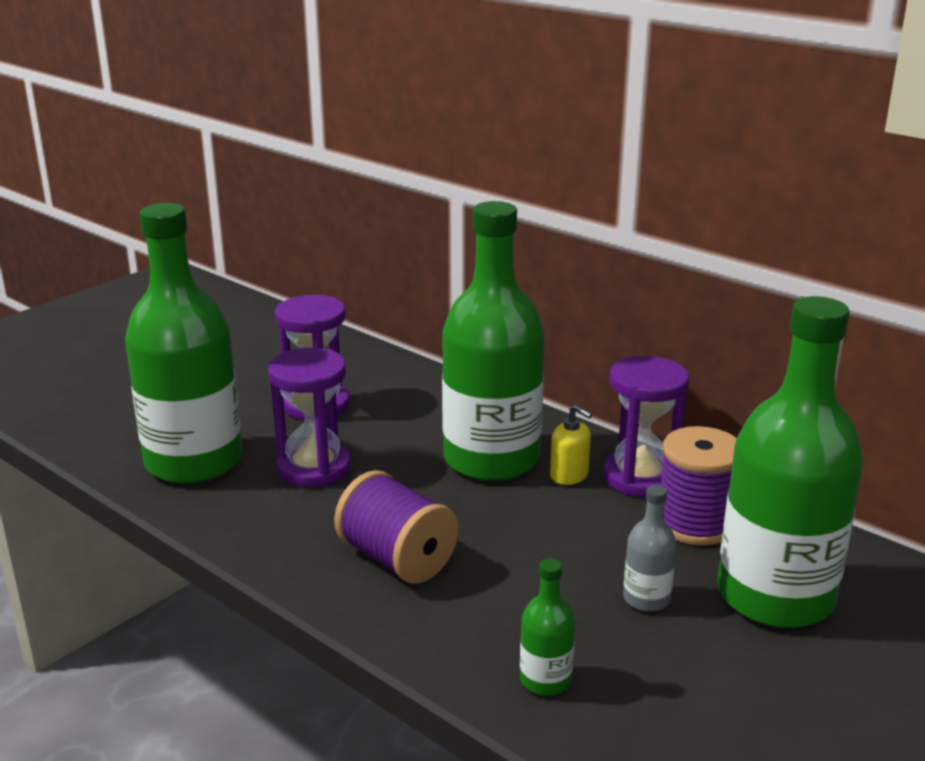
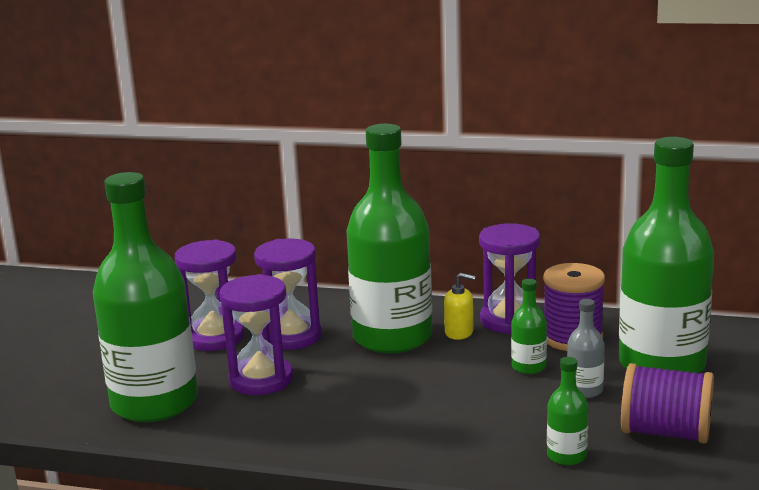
camera: 25 degrees left, 5 degrees down
(390, 426) = (291, 336): none -> purple hourglass
(397, 559) = (390, 418): purple spool -> purple spool (665, 433)
(608, 545) = (528, 367): none -> green bottle

